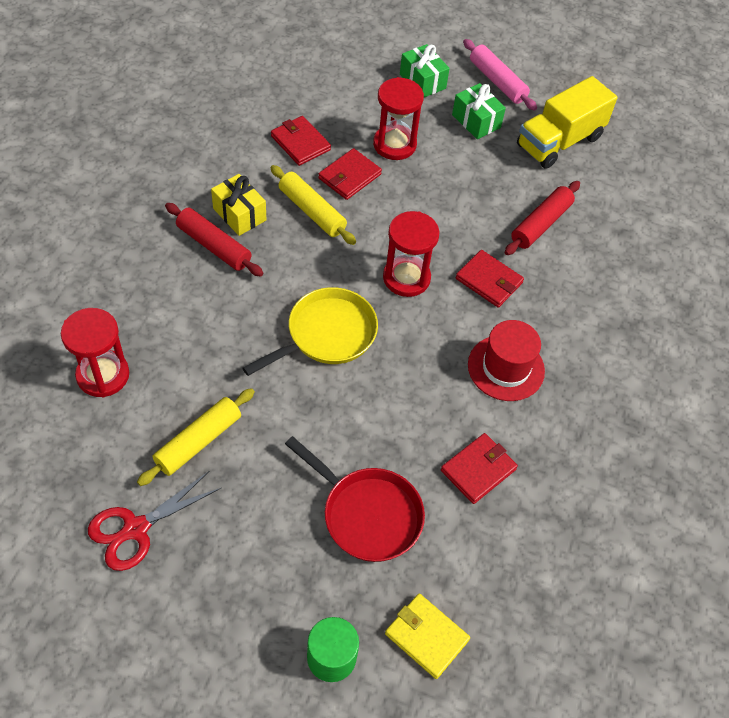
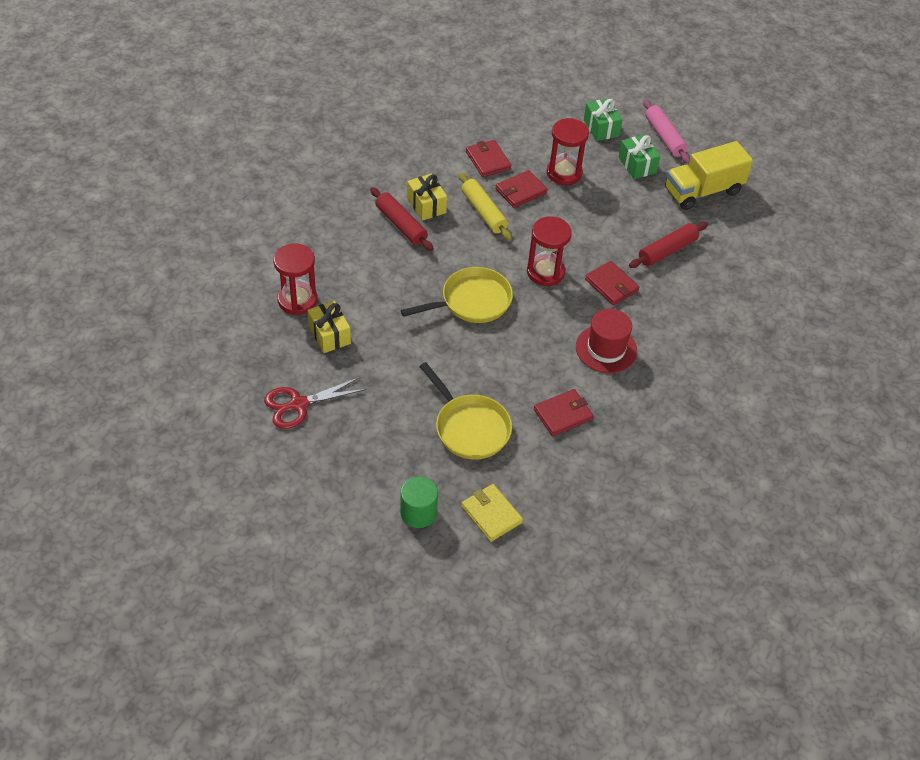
camera: 15 degrees right, 5 degrees down
(156, 417) = (329, 335): none -> yellow gift
(198, 441) = (357, 356): yellow rolling pin -> none
(367, 514) = (469, 427): red pan -> yellow pan

